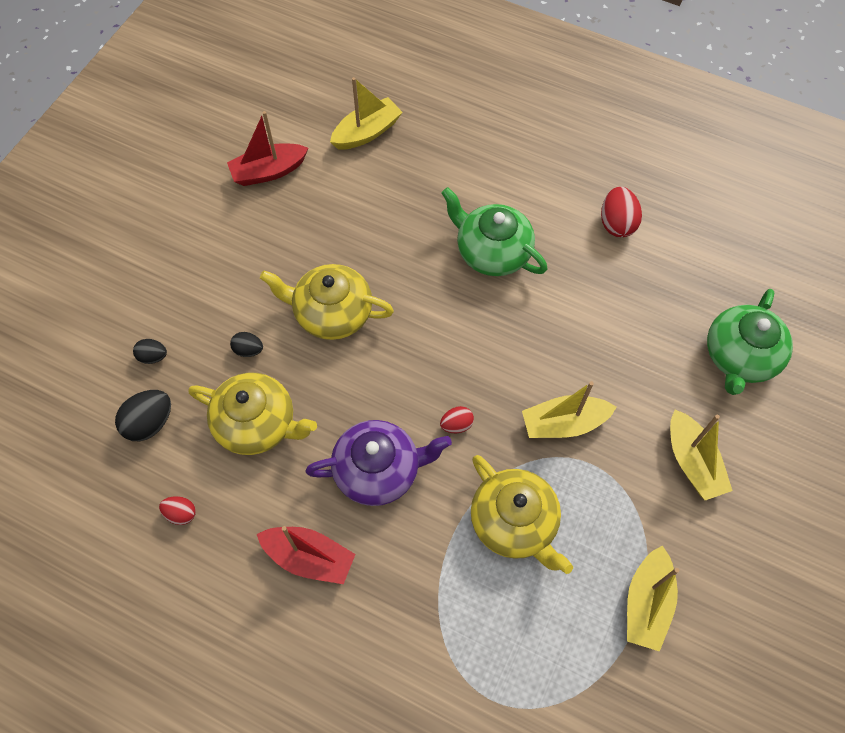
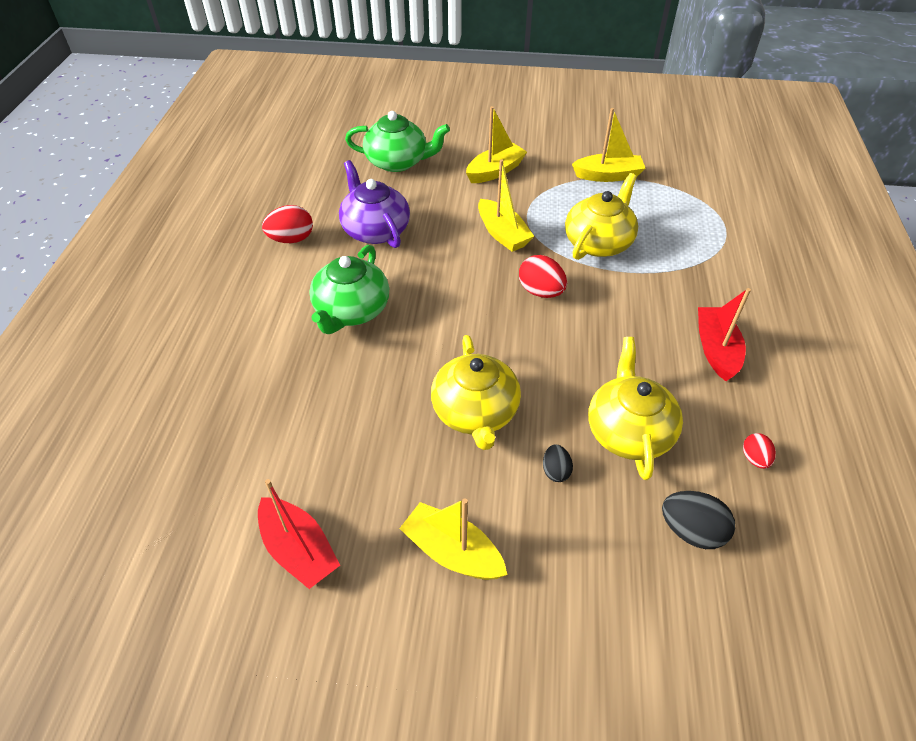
camera: 110 degrees left, 15 degrees down
(153, 356) = (616, 567): black egg -> none
(367, 132) = (210, 461): yellow boat -> yellow boat (452, 552)
(378, 470) = (612, 328): purple teapot -> purple teapot (375, 230)
(456, 425) = (541, 292): red egg -> red egg, size x1.69

